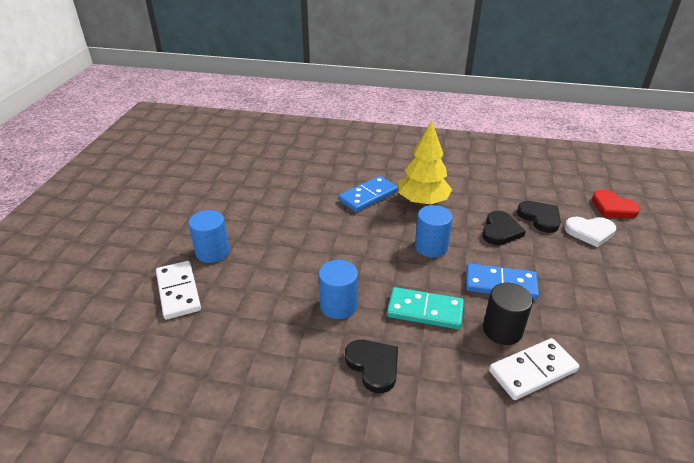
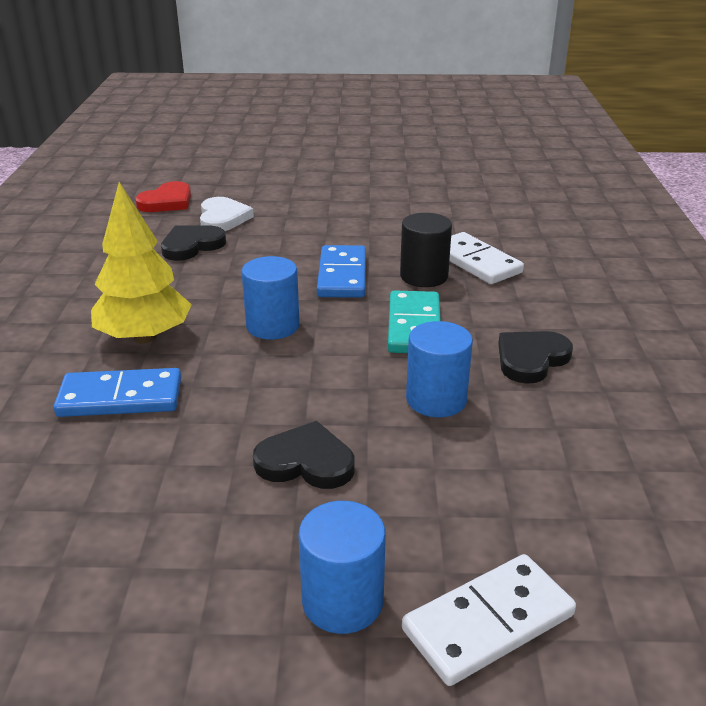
camera: 100 degrees left, 5 degrees down
(368, 196) = (120, 397): blue domino -> blue domino turned 45 degrees counterclockwise
(500, 231) = (225, 273): black heart -> black heart (306, 462)

